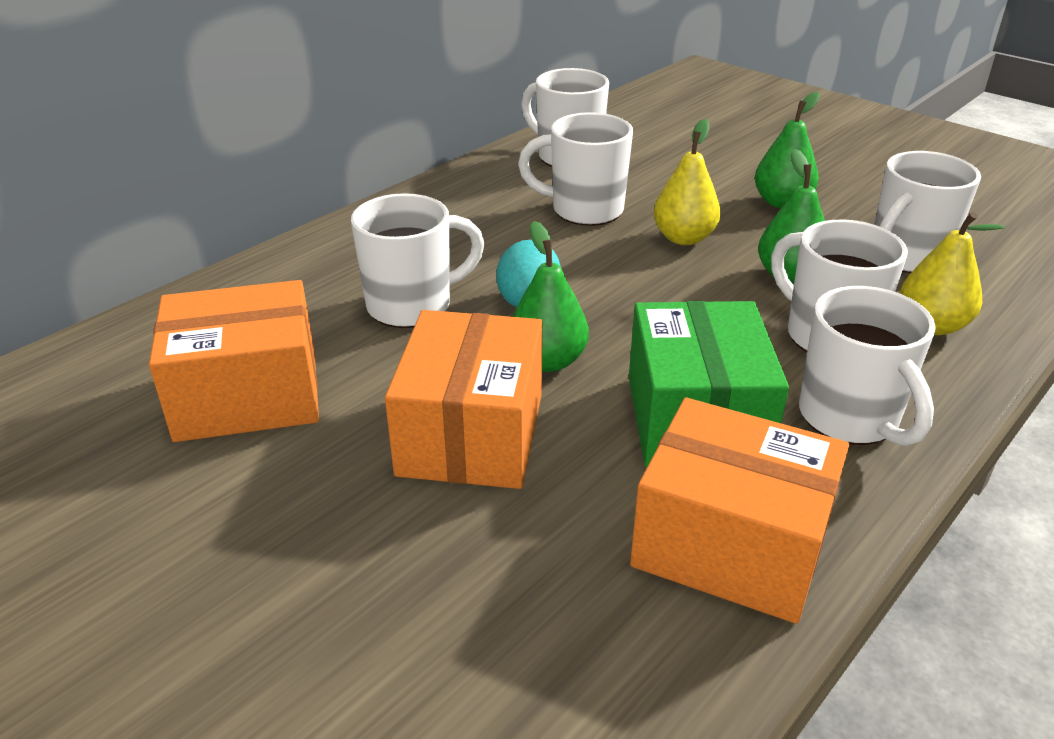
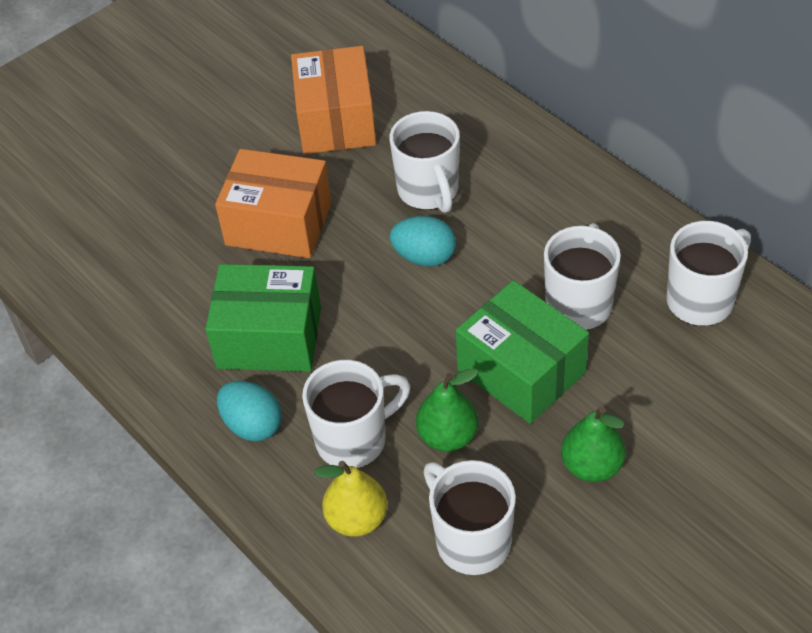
camera: 100 degrees right, 15 degrees up
(548, 361) = (348, 264): green pear -> none
(683, 238) = (521, 371): yellow pear -> green box
(730, 544) = (159, 335): orange box -> none
(850, 419) = (252, 425): white mug -> turquoise egg

